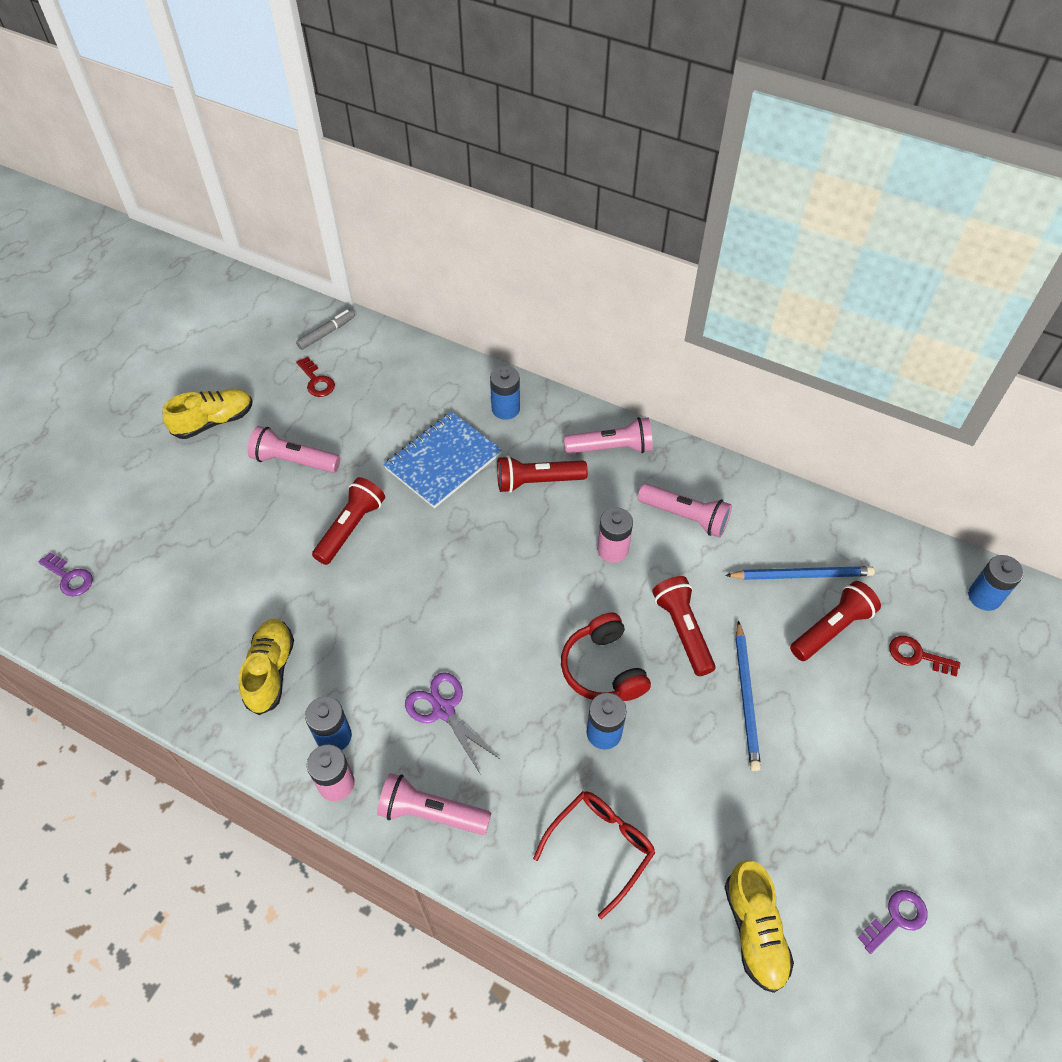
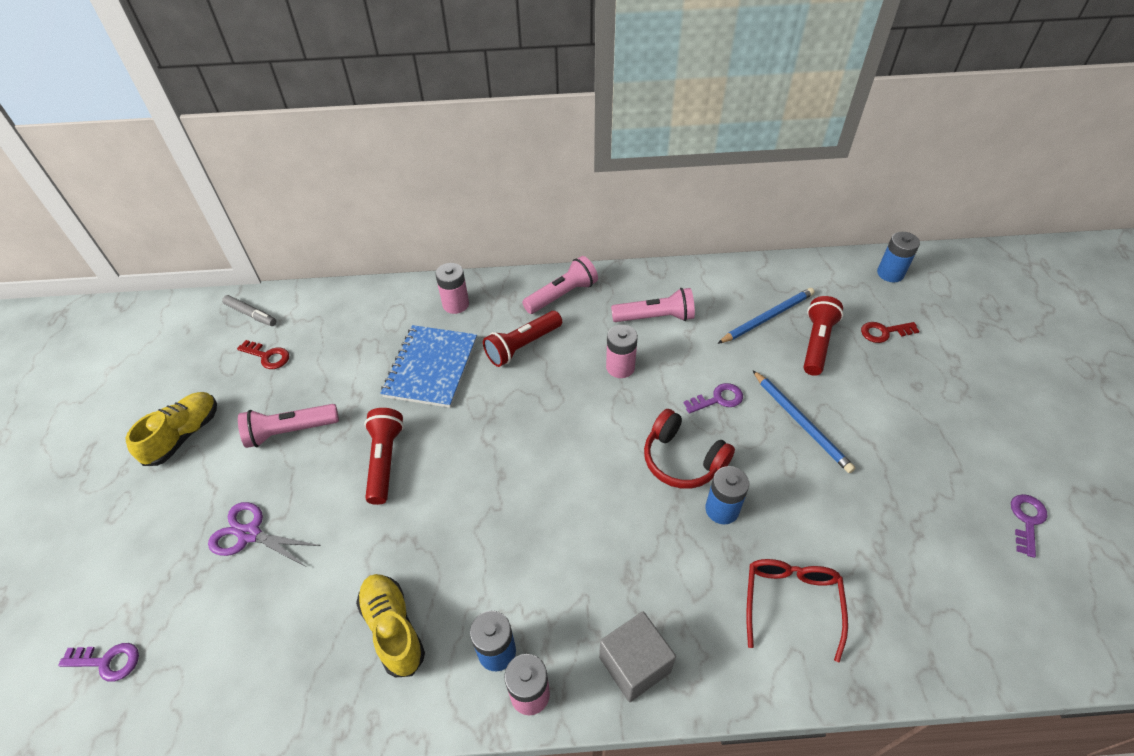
camera: 30 degrees left, 5 degrees down
(326, 333) = (251, 314): grey marker -> grey marker turned 105 degrees clockwise
(431, 813) = (634, 664): pink flashlight -> grey cube
(443, 710) = (579, 568): purple scissors -> purple scissors (249, 534)
(505, 409) = (456, 304): blue battery -> pink battery
(683, 630) = (718, 399): red flashlight -> purple key
(754, 931) = (950, 594): yellow shoe -> none

